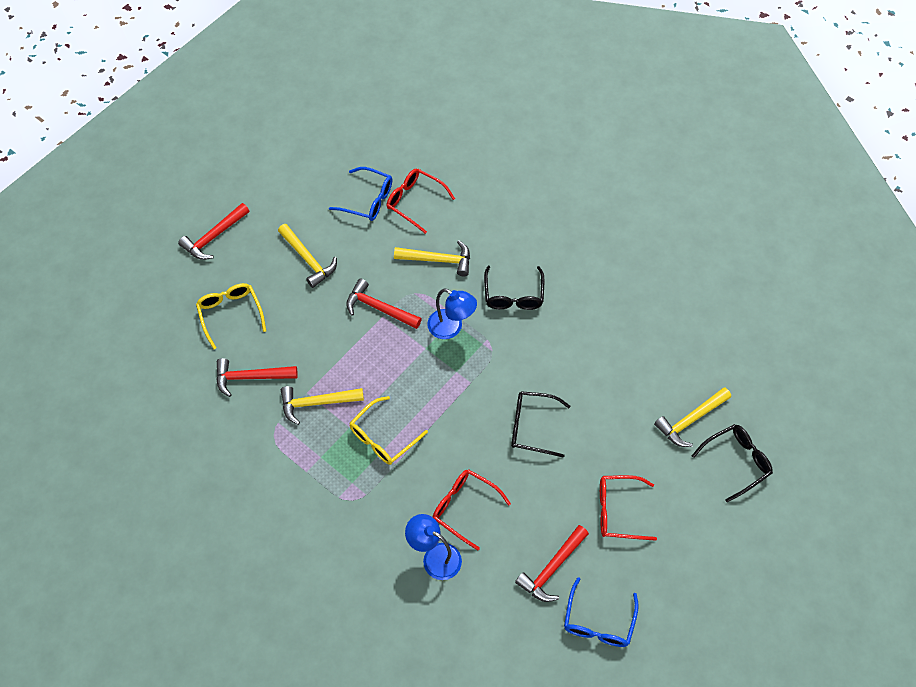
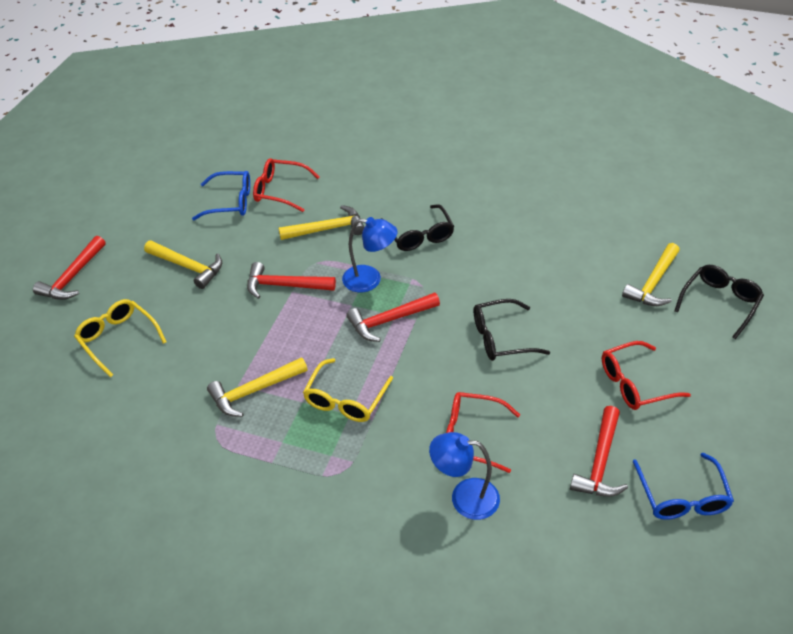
camera: 20 degrees left, 15 degrees down
(250, 377) = (165, 391): red hammer -> red hammer (389, 320)

